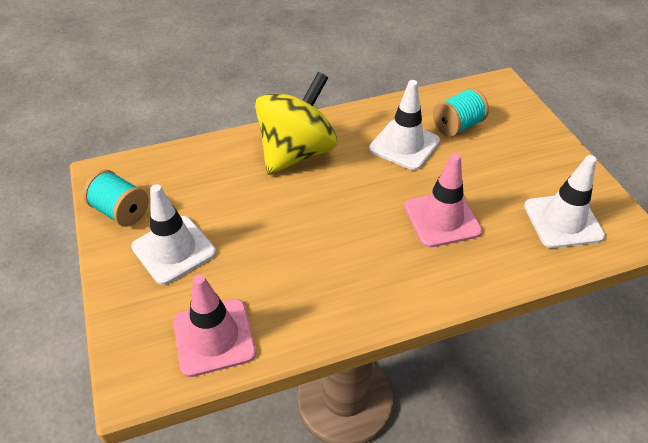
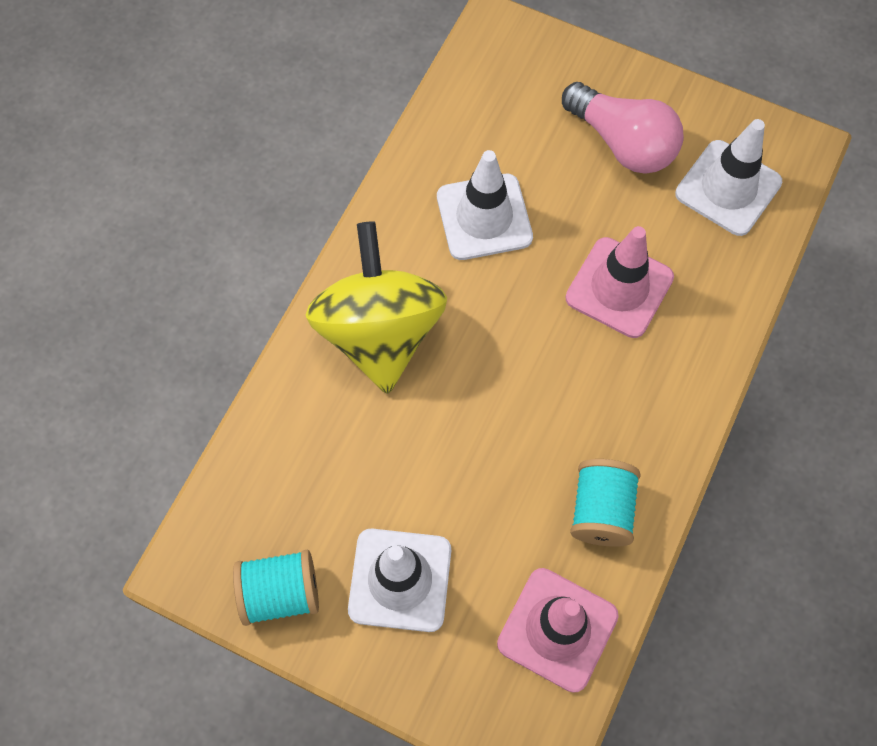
camera: 45 degrees left, 20 degrees up
(457, 126) = (511, 138): turquoise spool -> turquoise spool (601, 510)
(518, 163) = (622, 143): none -> pink light bulb

